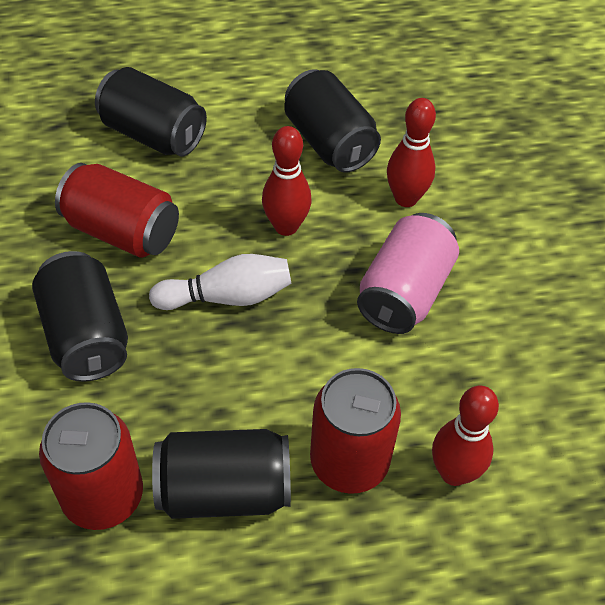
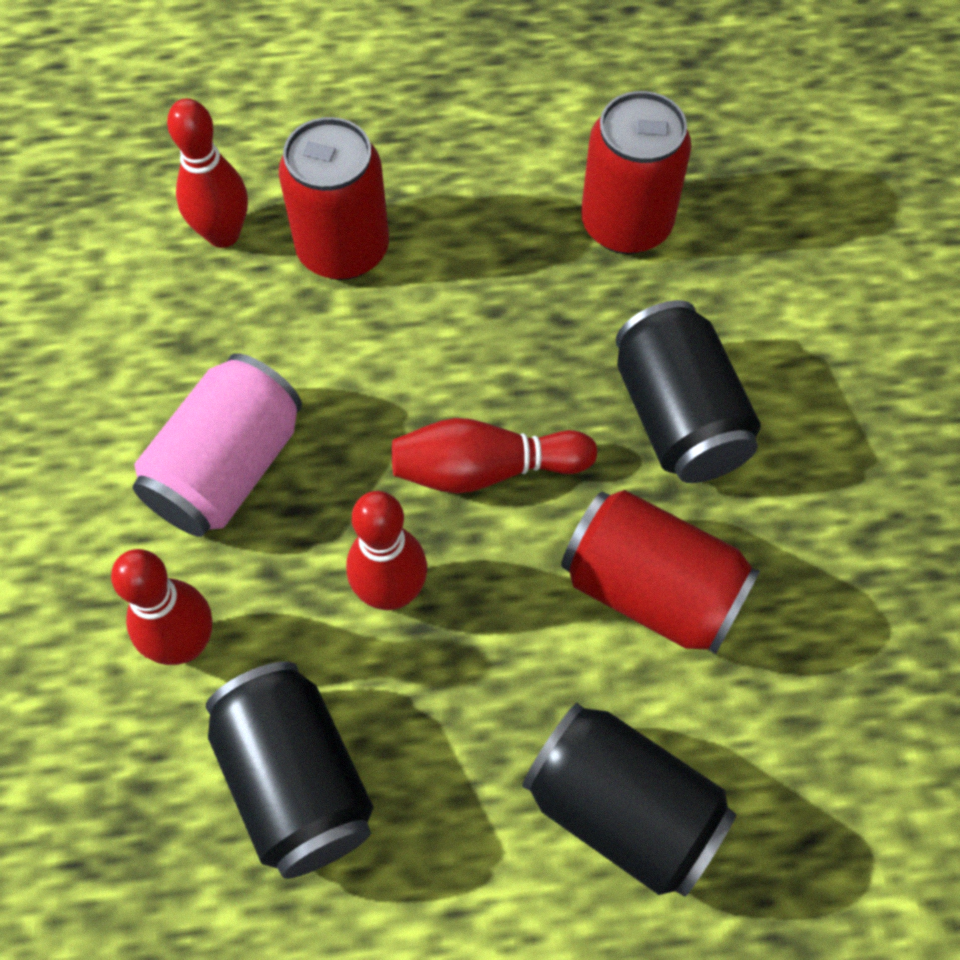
camera: 175 degrees left, 10 degrees up
(224, 490) = (489, 225): black can -> none
(227, 297) = (485, 469): white bowling pin -> red bowling pin

